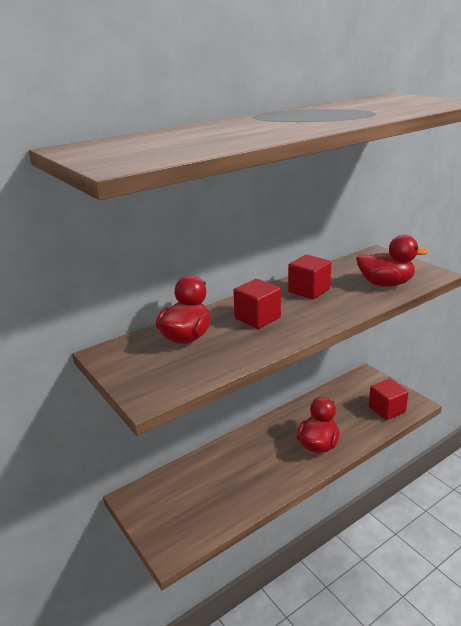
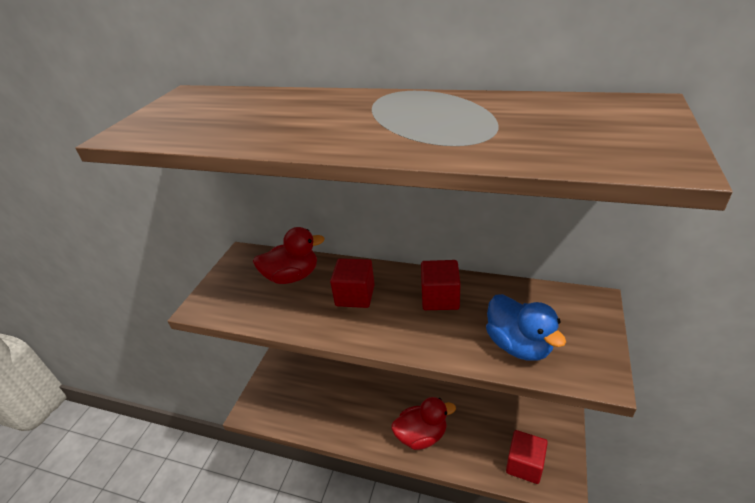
camera: 55 degrees right, 10 degrees up
(385, 284) = (518, 345): red duck -> blue duck

